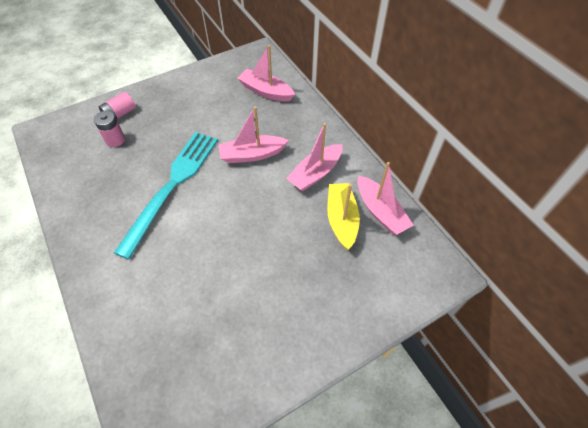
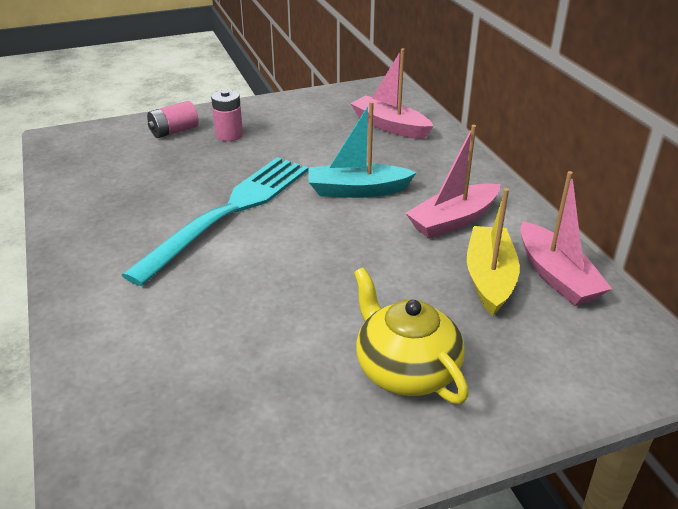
camera: 10 degrees right, 20 degrees down
(115, 140) = (159, 156): pink battery -> pink battery (229, 135)
(252, 155) = (357, 190): pink boat -> turquoise boat
(300, 299) = (405, 369): none -> yellow teapot

